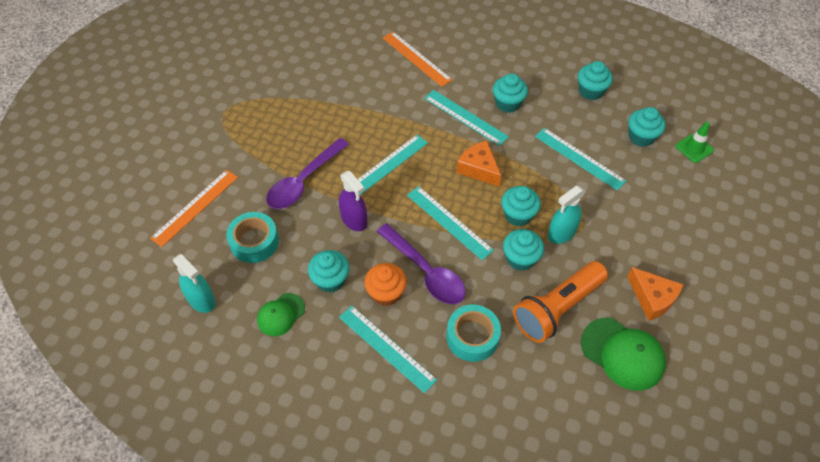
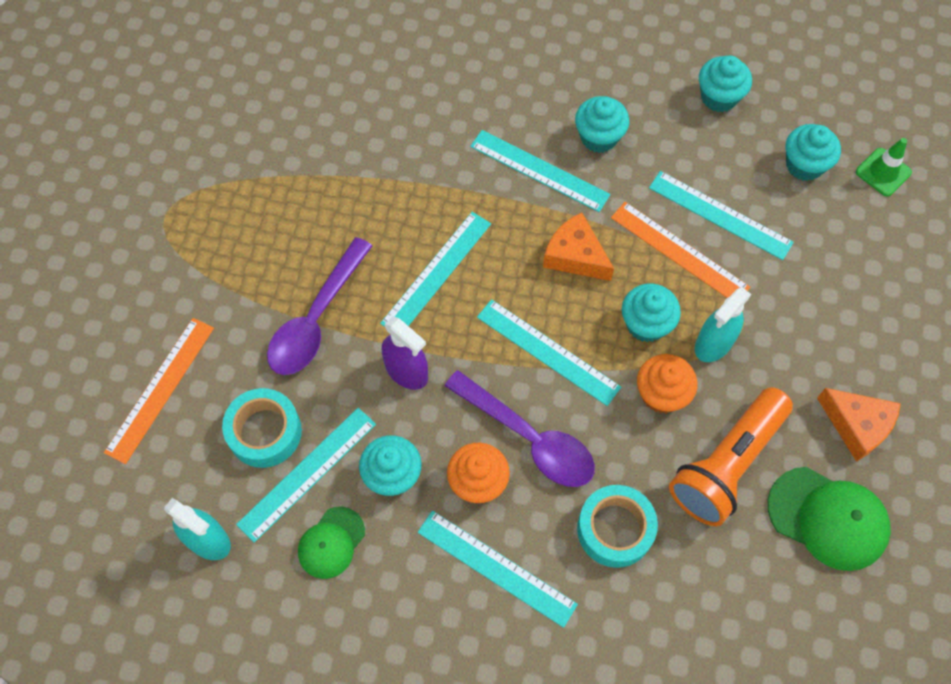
camera: 10 degrees left, 10 degrees up
(275, 270) = (307, 473): none -> turquoise ruler
(416, 58) = (445, 77): orange ruler -> orange ruler (679, 252)
(520, 258) = (661, 394): turquoise cupcake -> orange cupcake

